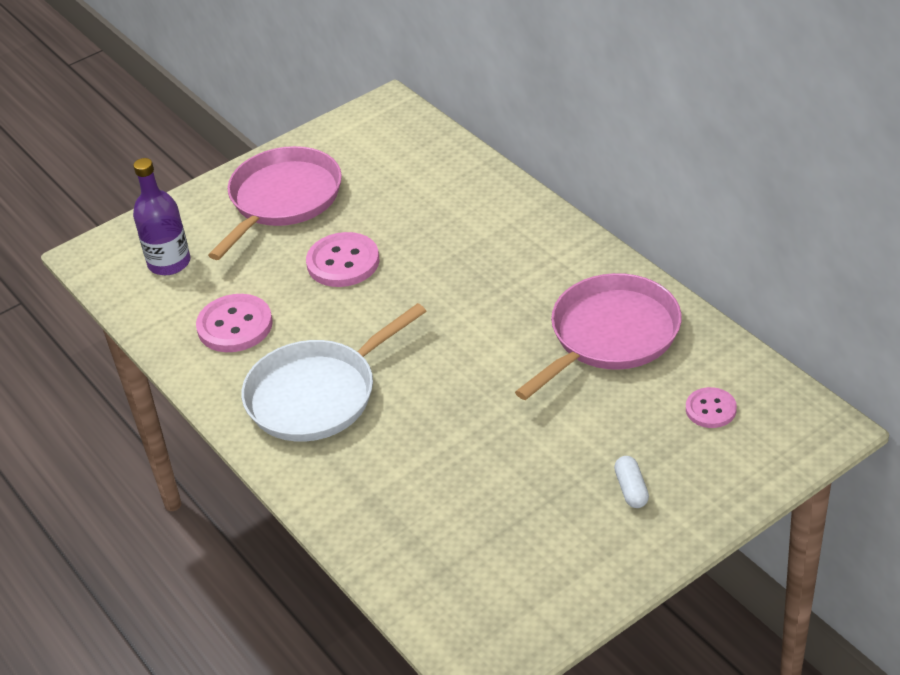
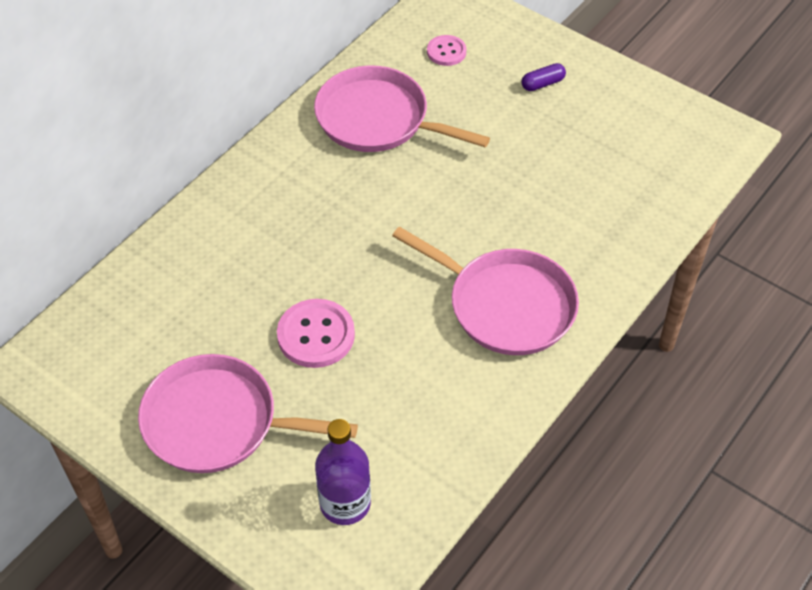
camera: 110 degrees left, 10 degrees up
(235, 326) = (431, 403): pink button -> none
(317, 395) = (506, 305): white pan -> pink pan
(631, 489) = (542, 83): white capsule -> purple capsule

